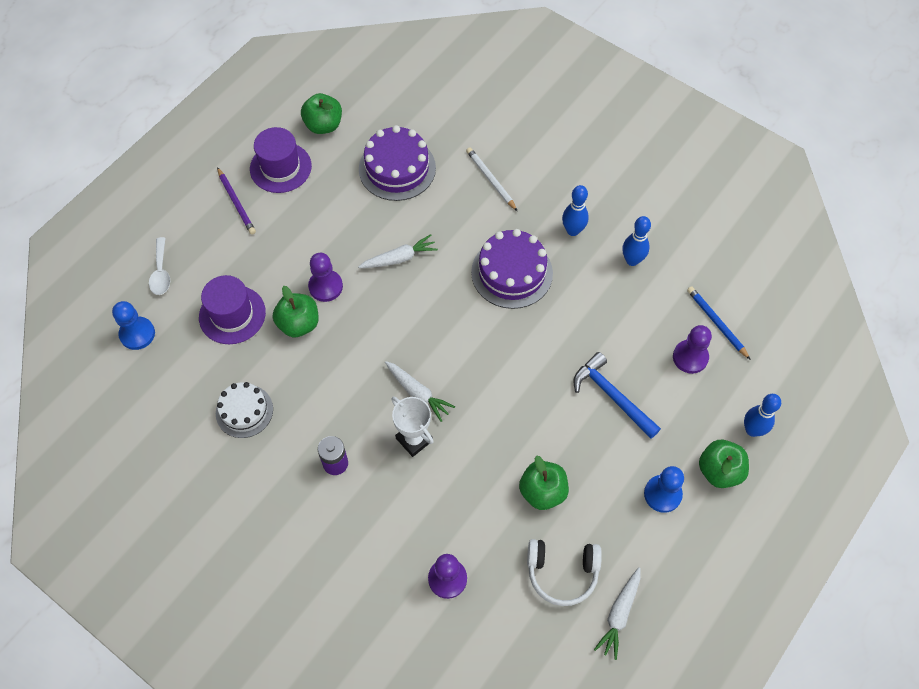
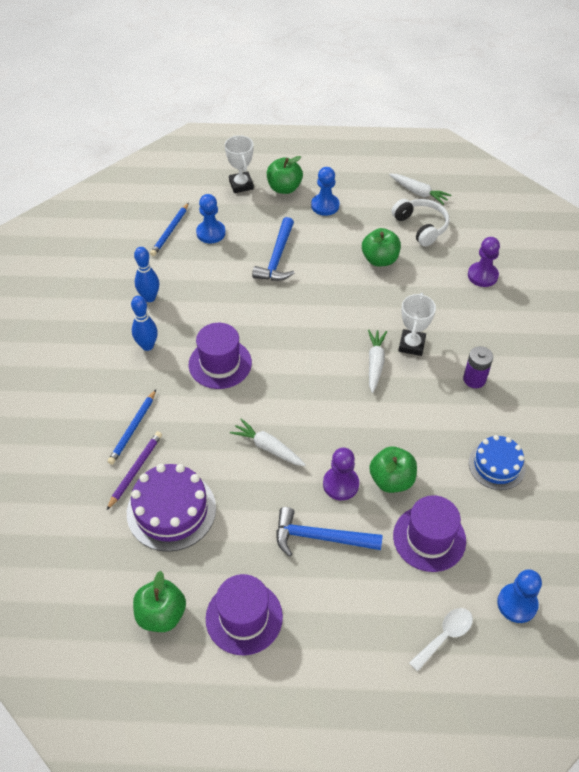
camera: 125 degrees left, 10 degrees down
(236, 202) = (316, 628): purple pencil -> purple pencil (135, 470)
(244, 411) = (496, 465): white cake -> blue cake
(296, 245) = (320, 537): none -> blue hammer
(491, 180) = (133, 428): white pencil -> blue pencil
(512, 272) = (220, 363): purple cake -> purple hat
(619, 614) = (418, 192): white carrot -> white carrot turned 45 degrees clockwise
(690, 357) = (211, 233): purple pawn -> blue pawn
(752, 430) = (241, 185): blue bowling pin -> white trophy

